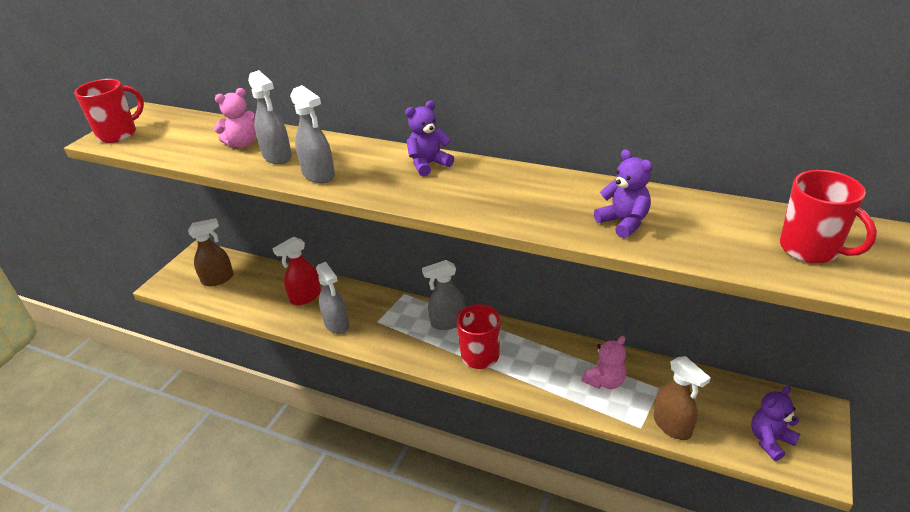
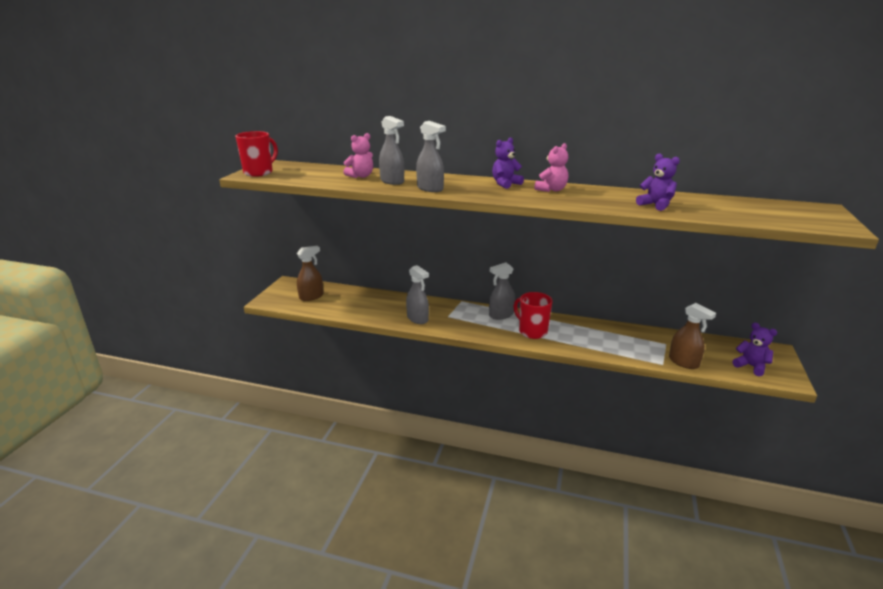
camera: 10 degrees left, 10 degrees down
(305, 297) = (386, 304): red spray bottle -> none
(605, 381) = (627, 342): pink teddy bear -> pink teddy bear (551, 190)
(770, 440) = (751, 366): purple teddy bear -> purple teddy bear turned 90 degrees clockwise
(810, 249) = (779, 213): red mug -> none

